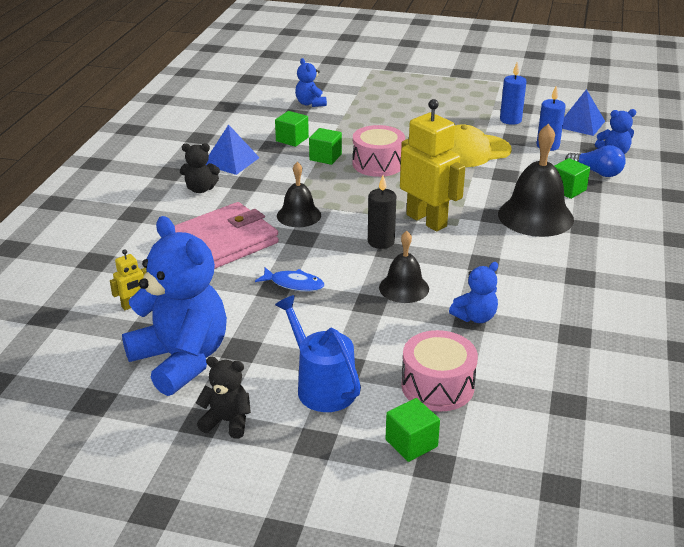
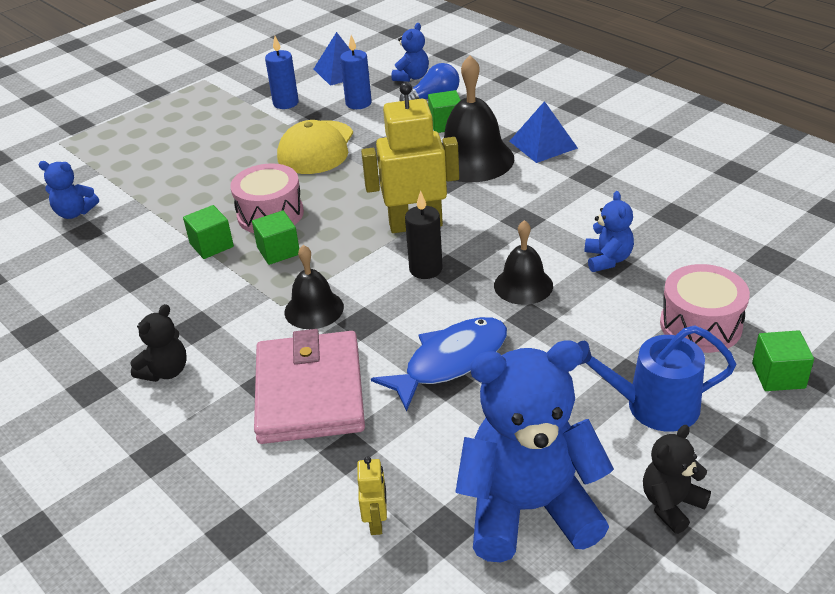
camera: 55 degrees left, 5 degrees up
(231, 161) = (128, 322): blue pyramid -> blue pyramid (543, 144)
(292, 139) = (140, 256): green cube -> green cube (278, 251)
(294, 284) = (450, 362): blue fish -> blue fish, size x1.68

